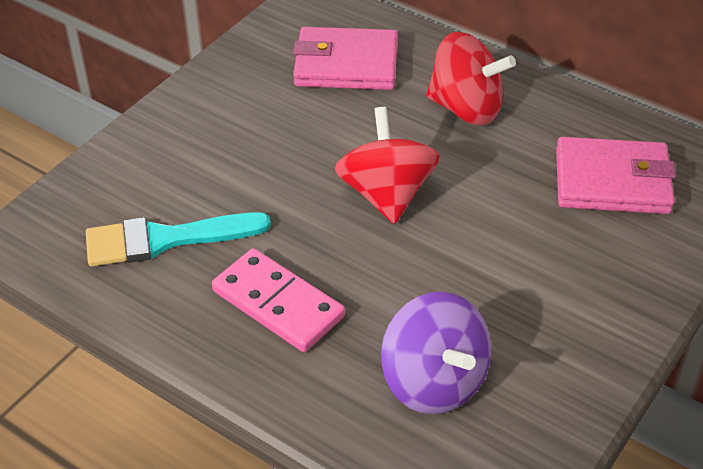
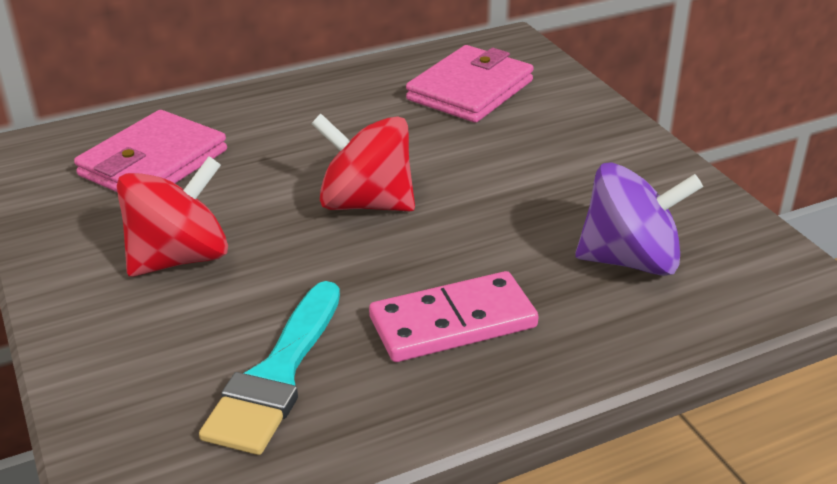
camera: 60 degrees left, 10 degrees down
(466, 108) = (302, 122): red spinning top -> red spinning top (180, 258)

